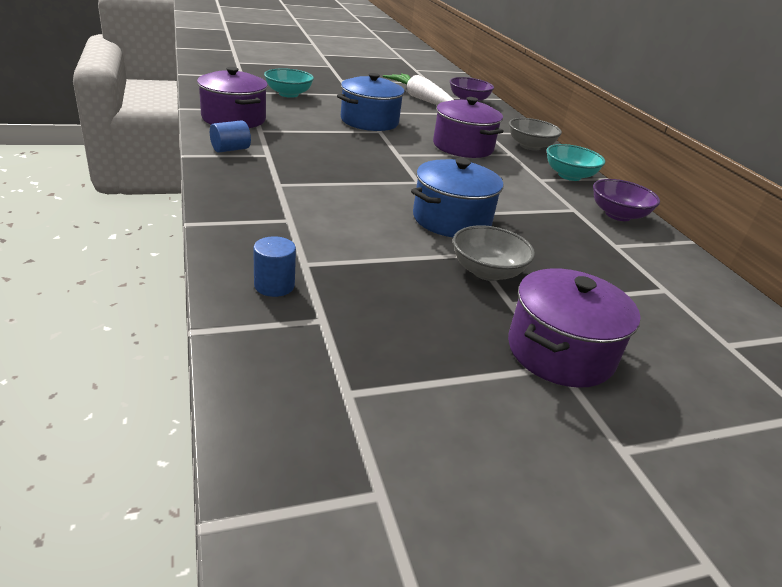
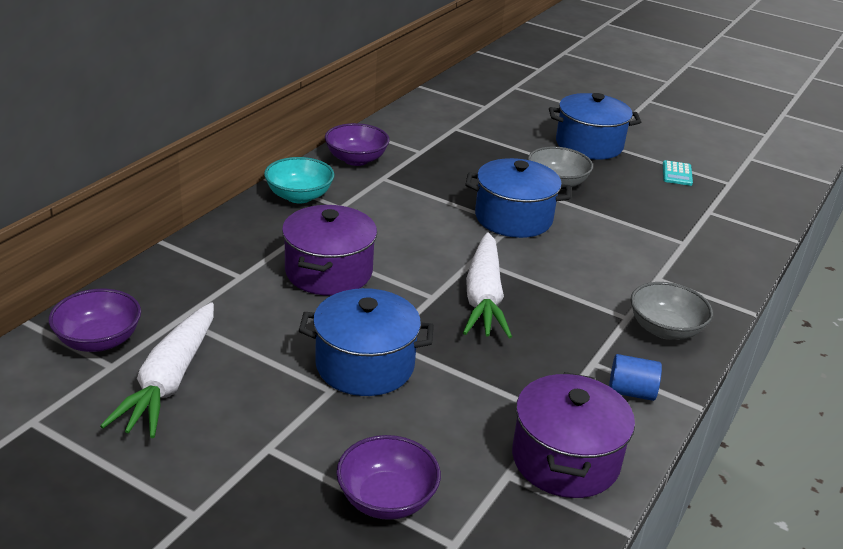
camera: 130 degrees left, 0 degrees up
(274, 285) = (721, 240): blue cylinder -> none
(288, 94) = (386, 499): turquoise bowl -> purple bowl
(374, 163) = (484, 298): none -> white carrot
(421, 365) = (677, 174): none -> turquoise calculator
(530, 146) = (242, 237): grey bowl -> grey bowl (665, 329)
(560, 352) = (589, 145): purple pot -> blue pot

